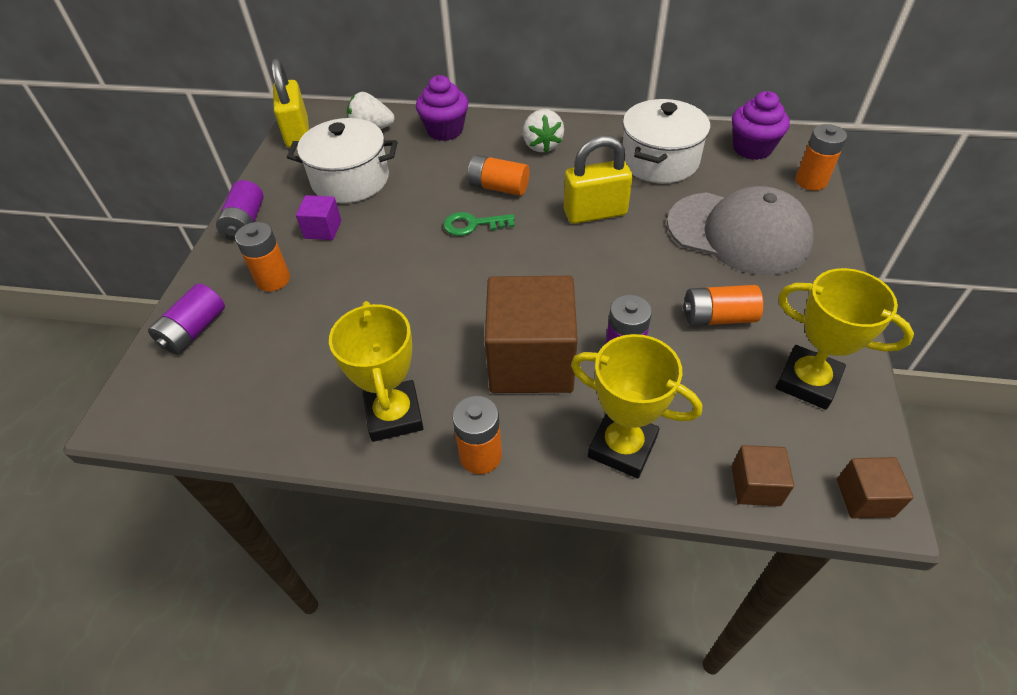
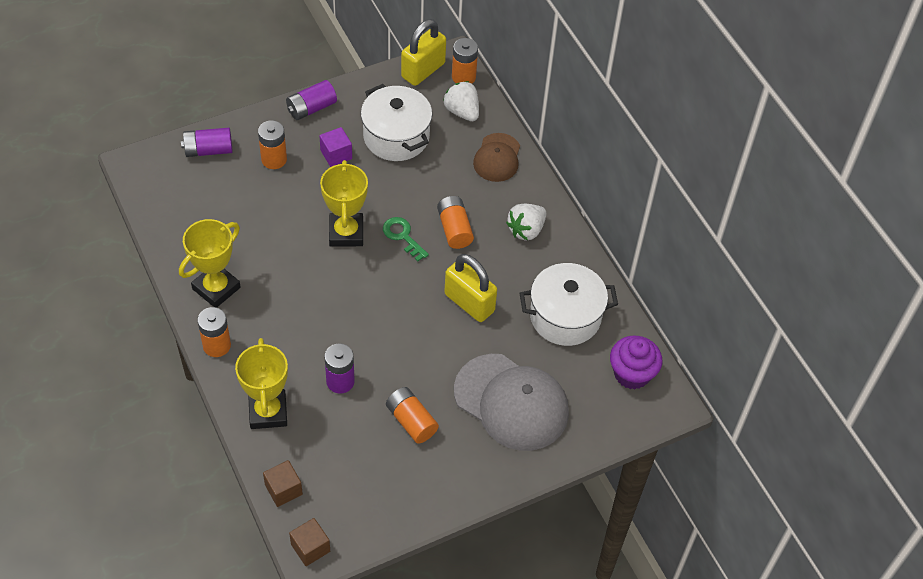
camera: 50 degrees right, 5 degrees up
(445, 130) = (497, 158): purple cupcake -> brown cap
(531, 361) = (302, 334): brown cube -> none
(738, 233) = (511, 402): grey cap -> grey cap turned 45 degrees counterclockwise
(807, 381) = (386, 492): yellow trophy -> yellow trophy (346, 233)
(811, 181) = (615, 429): orange battery -> orange battery (463, 77)

